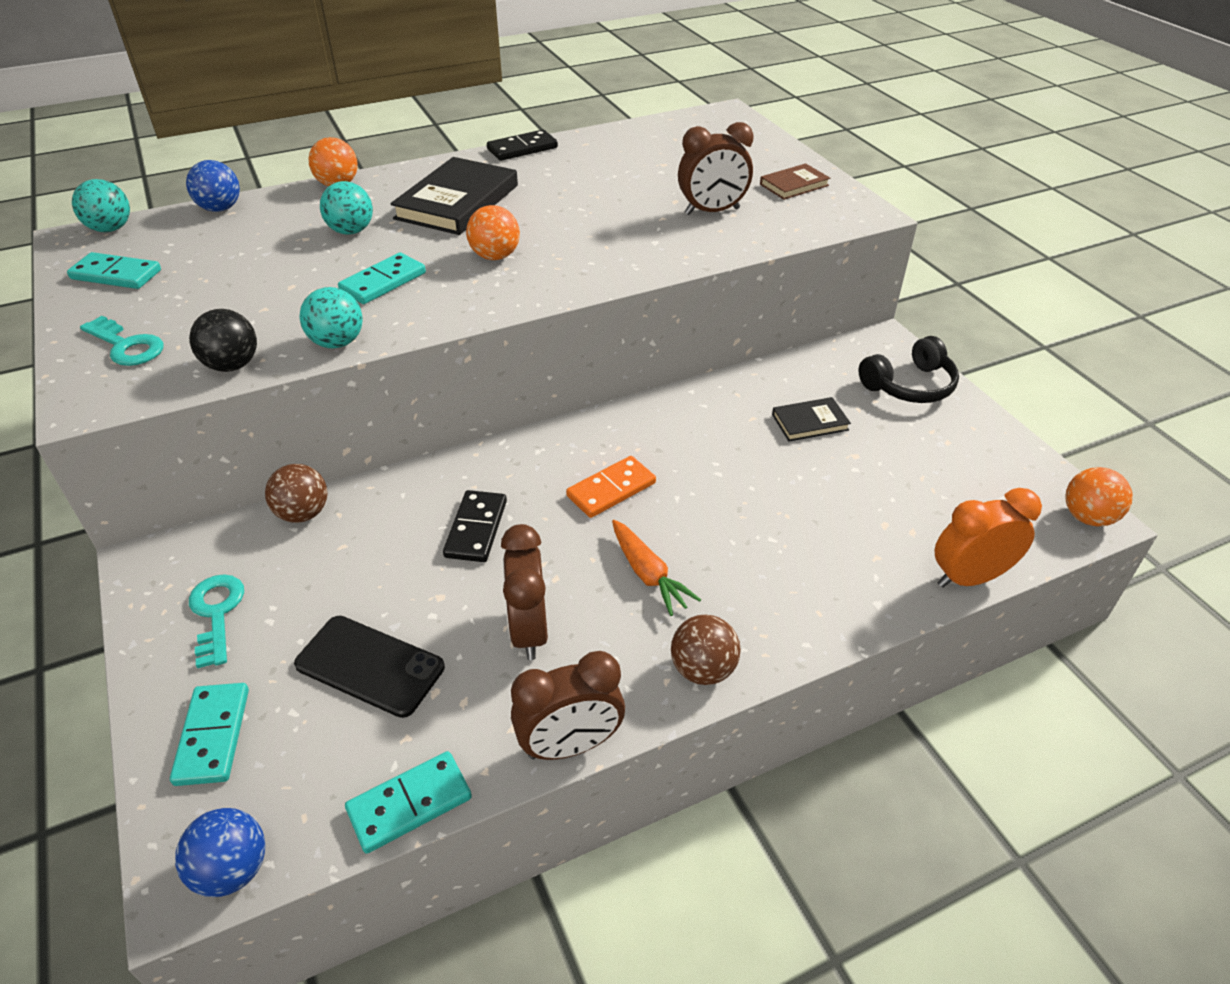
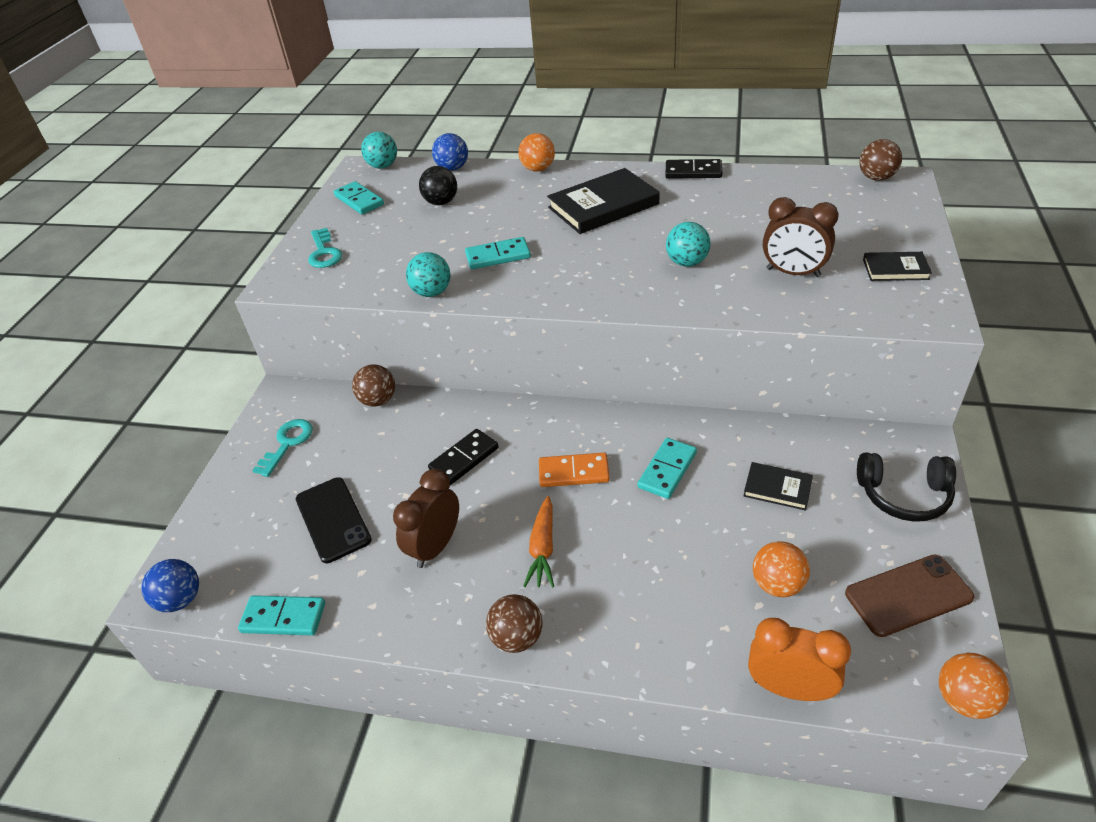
camera: 40 degrees right, 0 degrees up
(213, 736) = (230, 517): turquoise domino -> turquoise domino (667, 470)
(232, 365) = (363, 287): black ball -> black ball (441, 202)
(351, 231) = (513, 209): turquoise ball -> turquoise ball (687, 262)
(495, 256) = (588, 260): orange ball -> orange ball (777, 584)
(570, 745) = (393, 637): brown clock -> none
(701, 116) = (876, 178): none -> brown ball
(794, 185) = (895, 269): brown book -> black book
(983, 460) = (908, 595): none -> brown phone

